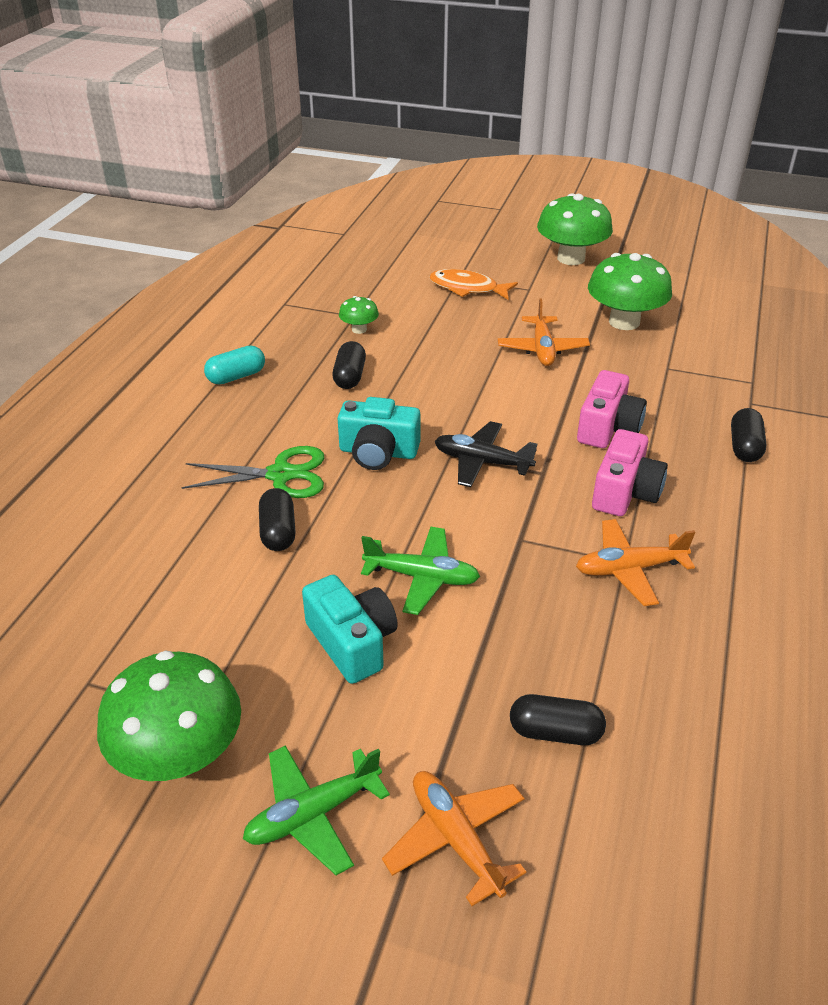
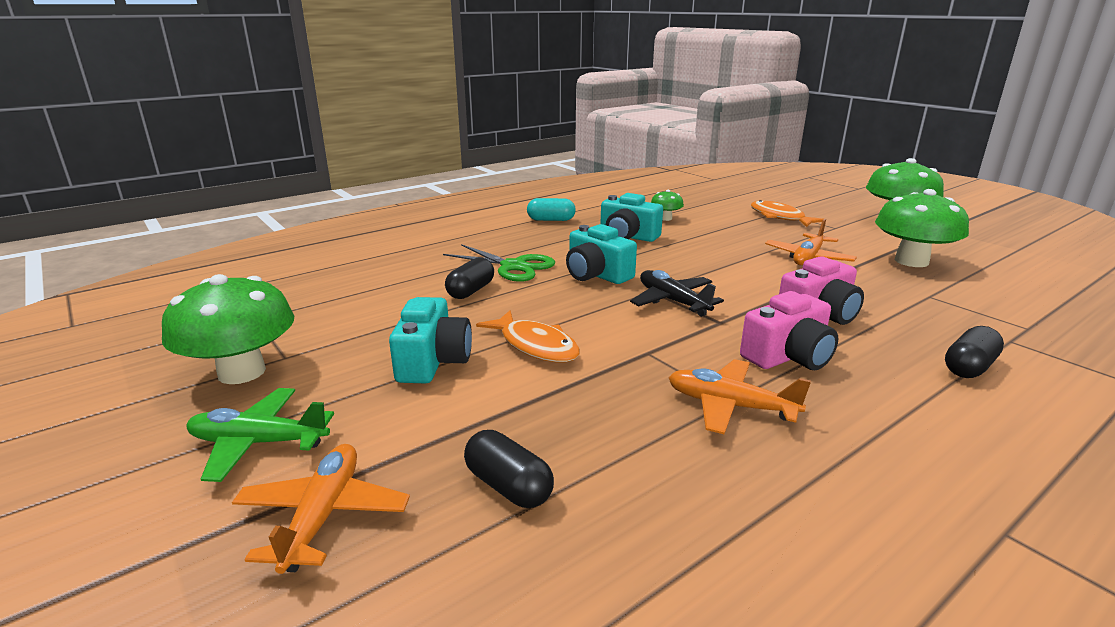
camera: 35 degrees right, 15 degrees down
(349, 376) = (627, 236): black capsule -> turquoise camera
(422, 577) = (535, 346): green plane -> orange fish

